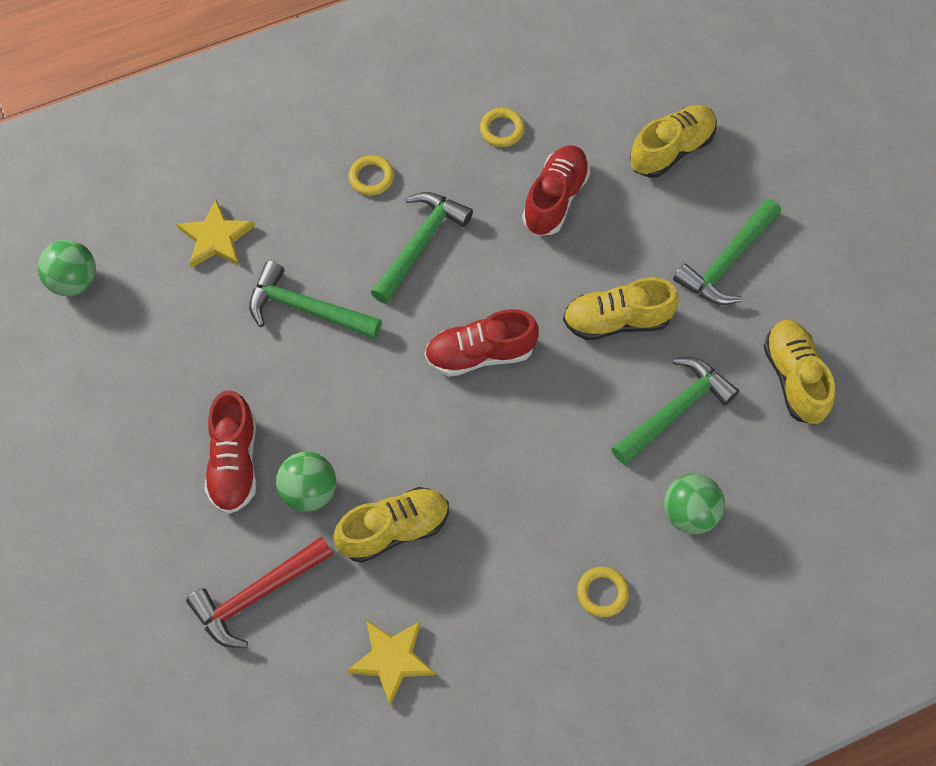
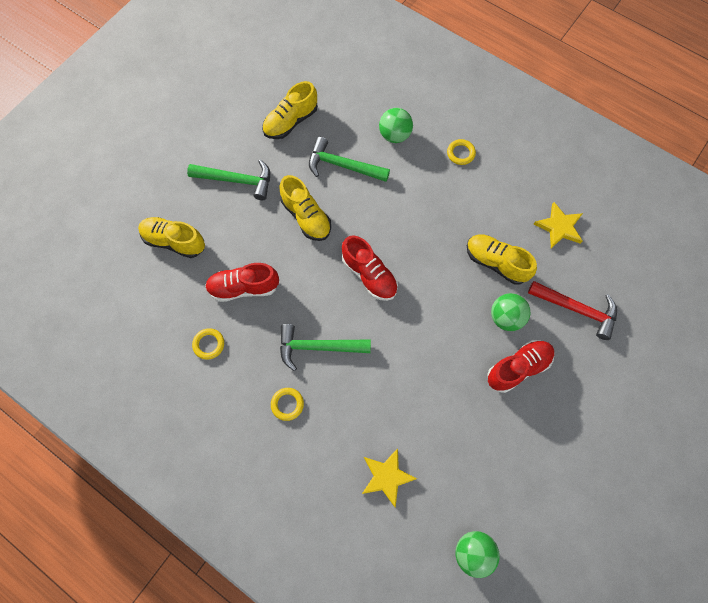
camera: 120 degrees left, 5 degrees up
(306, 309) = (400, 387): green hammer -> none

